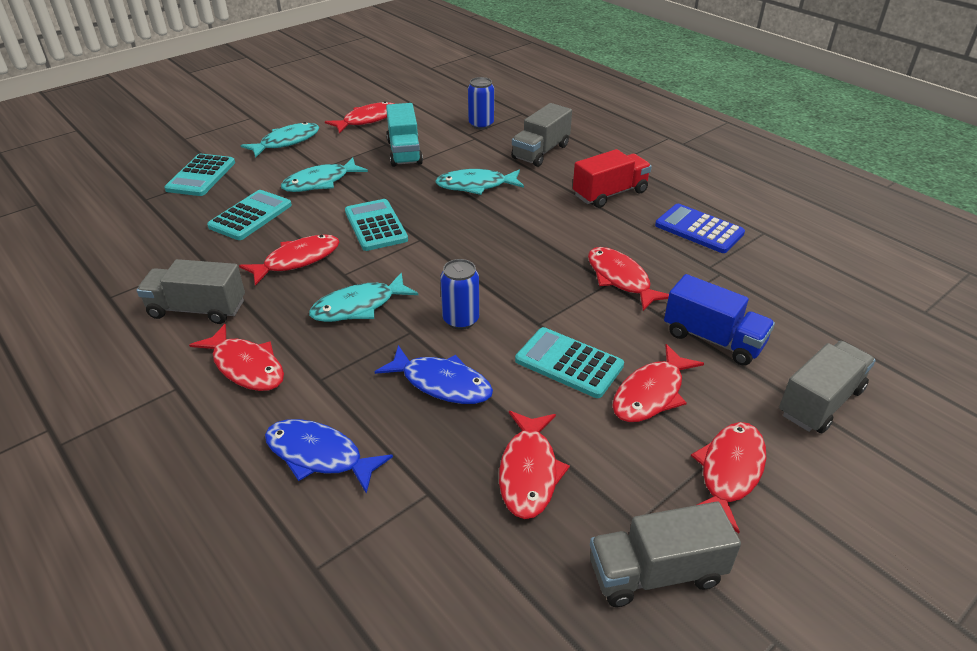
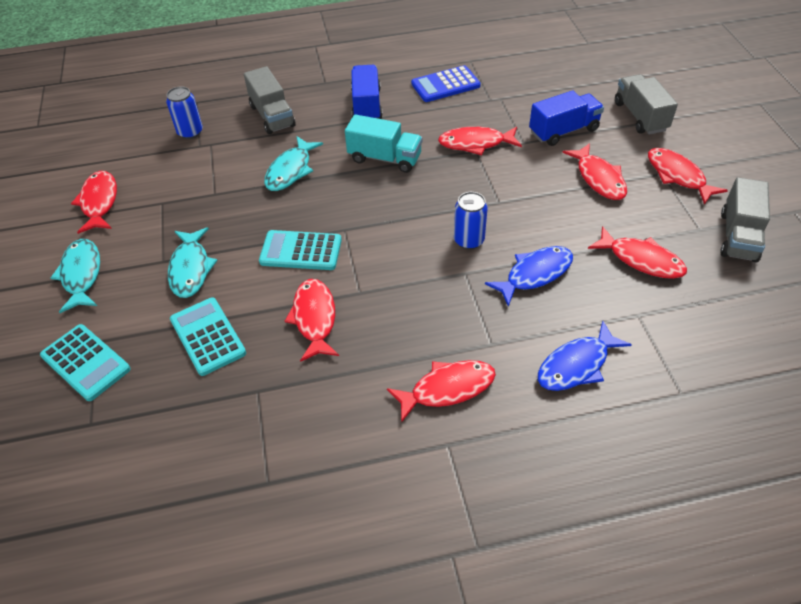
camera: 60 degrees left, 10 degrees up
(197, 309) = (340, 409): grey truck -> none
(359, 306) = (412, 295): turquoise fish -> none
(404, 152) = (191, 195): turquoise truck -> turquoise truck (384, 158)
(569, 363) = (549, 203): turquoise calculator -> none
(610, 194) = (366, 105): red truck -> blue truck

